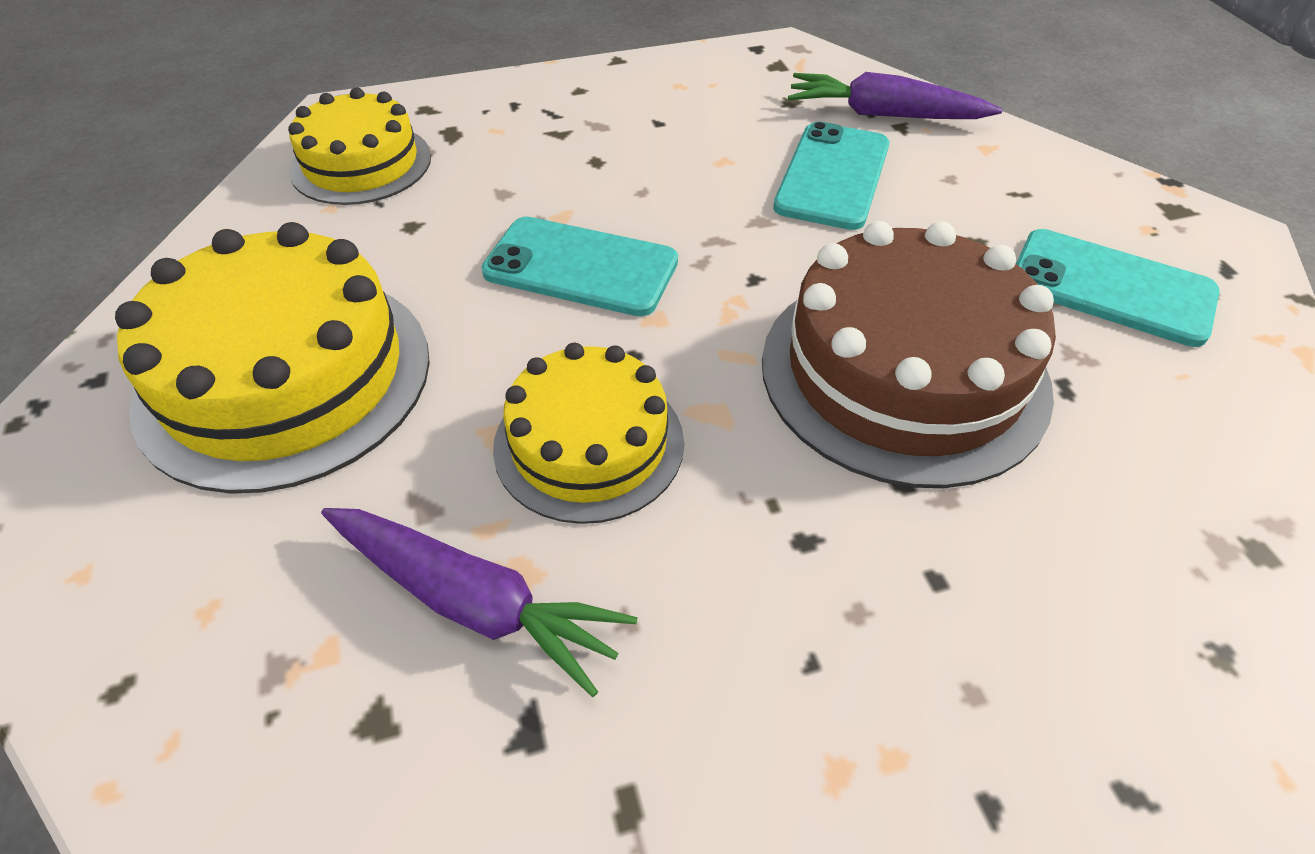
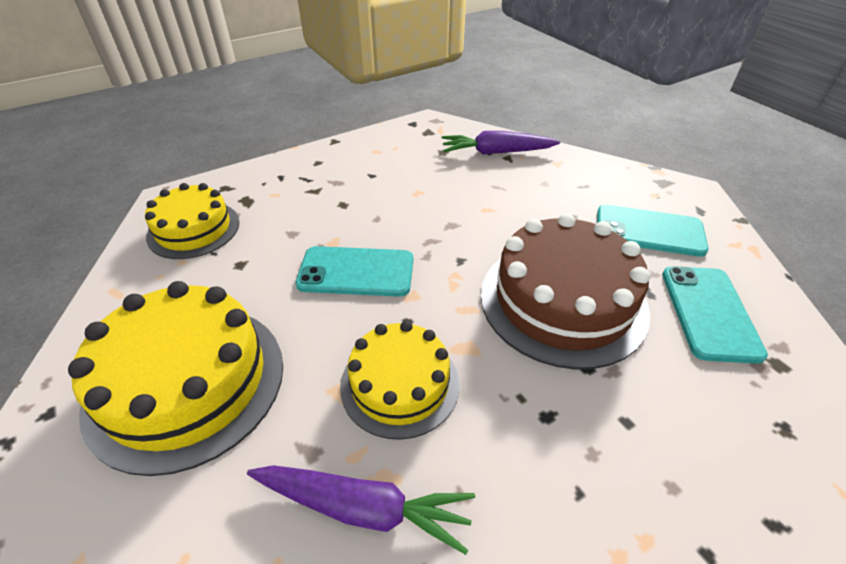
camera: 15 degrees left, 5 degrees down
(832, 176) = (482, 192): turquoise phone -> turquoise phone (709, 312)

